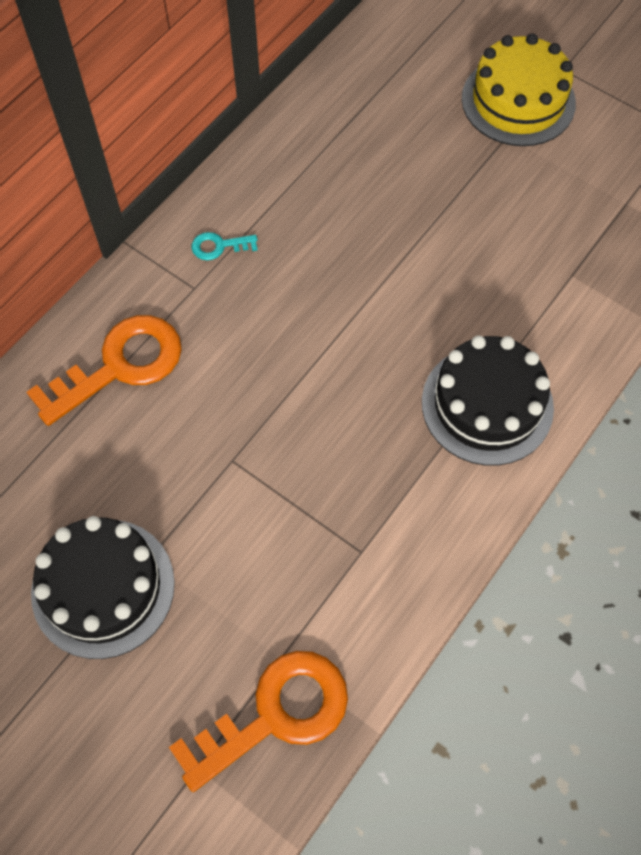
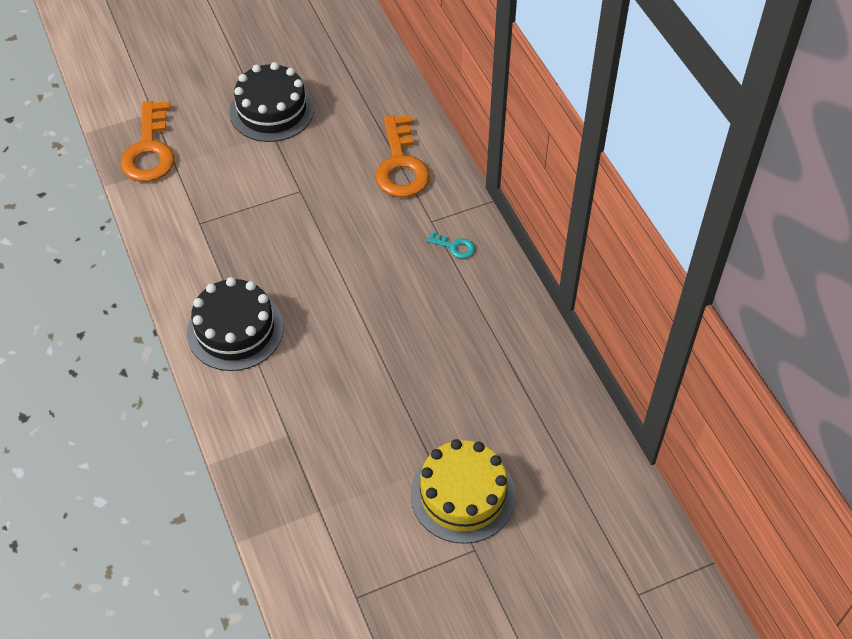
camera: 120 degrees right, 10 degrees down
(219, 246) = (454, 246): turquoise key -> turquoise key turned 90 degrees clockwise

